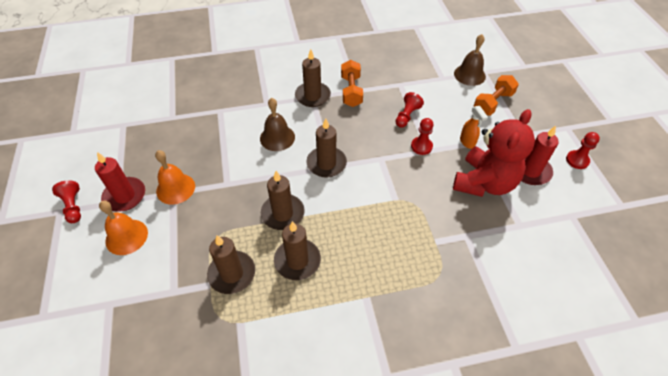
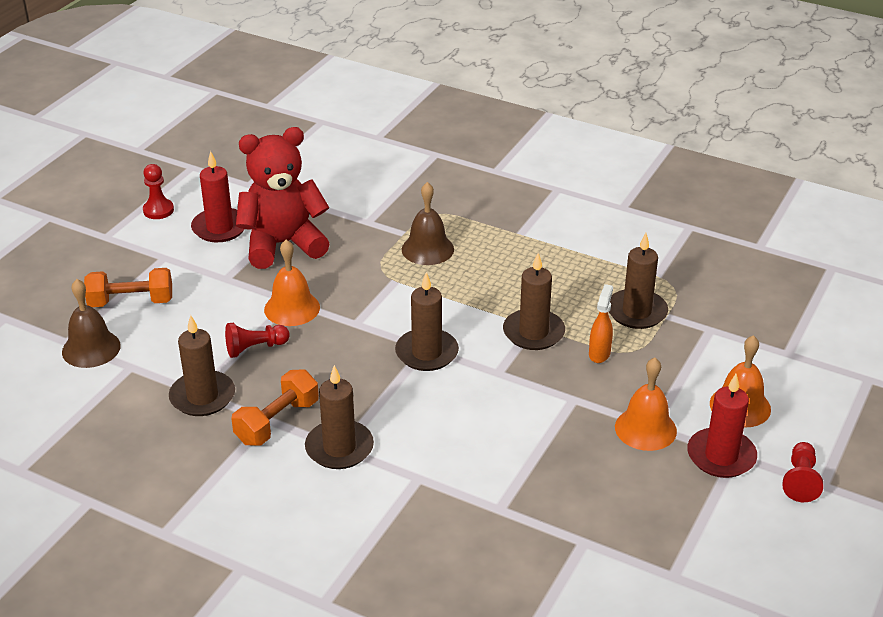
camera: 140 degrees left, 15 degrees down
(277, 137) = (454, 418): brown bell -> brown bell (427, 249)
(297, 260) = (558, 288): brown candle -> brown candle (202, 396)
(421, 146) = (292, 308): red pawn -> orange bell
(467, 142) = (235, 283): orange spray bottle -> orange spray bottle (599, 353)

